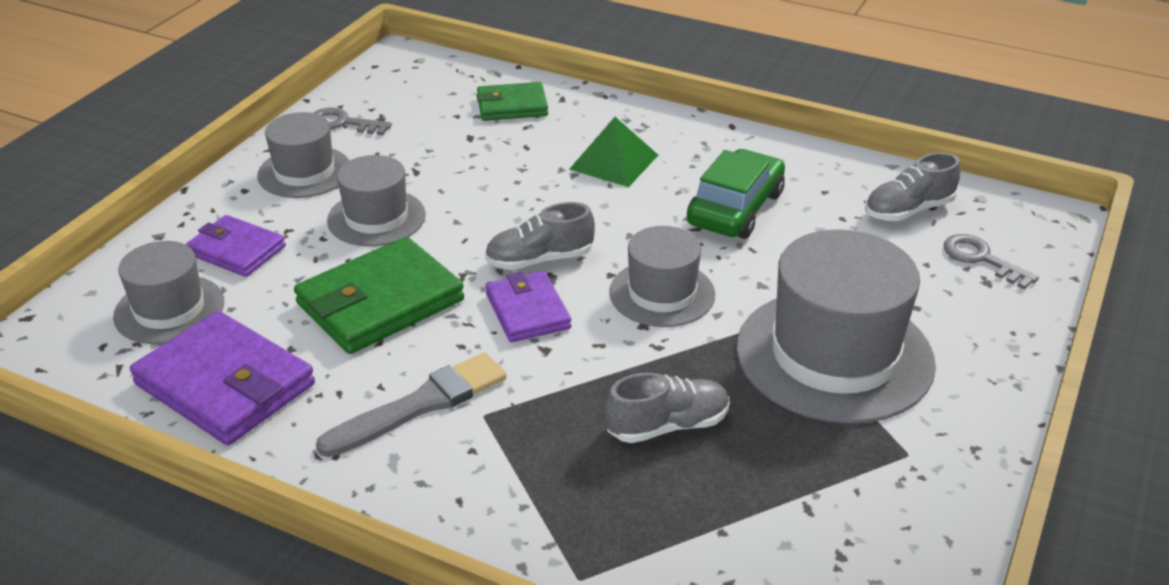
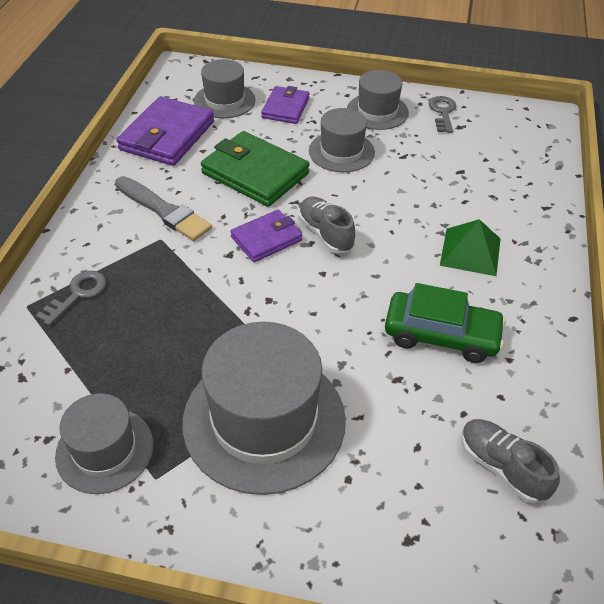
camera: 75 degrees right, 10 degrees up
(512, 106) = (516, 183): green wallet -> none
(662, 293) = (309, 304): grey hat -> grey hat (105, 450)
(667, 426) = (164, 328): grey shoe -> none
(981, 259) = (445, 535): grey key -> grey key (78, 294)

